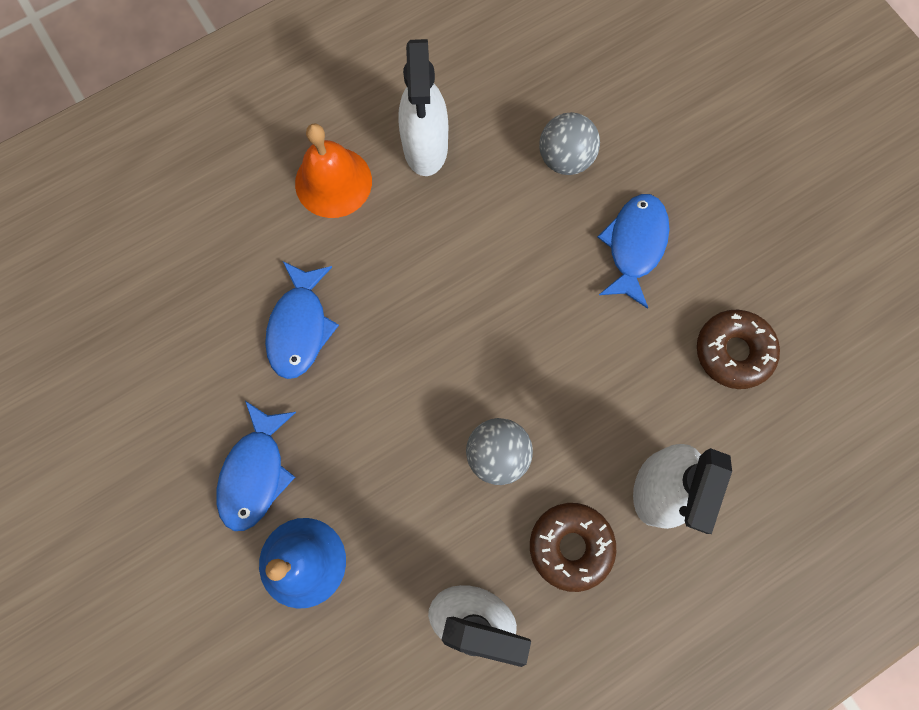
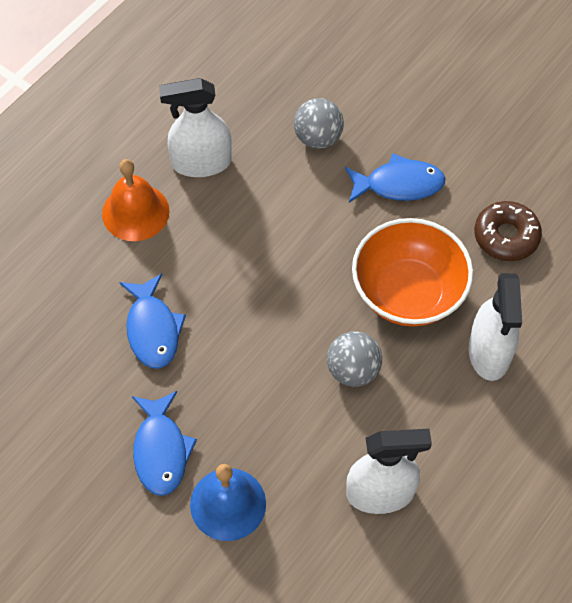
camera: 20 degrees left, 15 degrees down
(425, 147) = (201, 163): white spray bottle -> white spray bottle turned 105 degrees clockwise
(570, 546) = (438, 417): brown donut -> none
(594, 382) = (408, 293): none -> orange bowl
(634, 246) = (399, 184): blue fish -> blue fish turned 90 degrees clockwise

